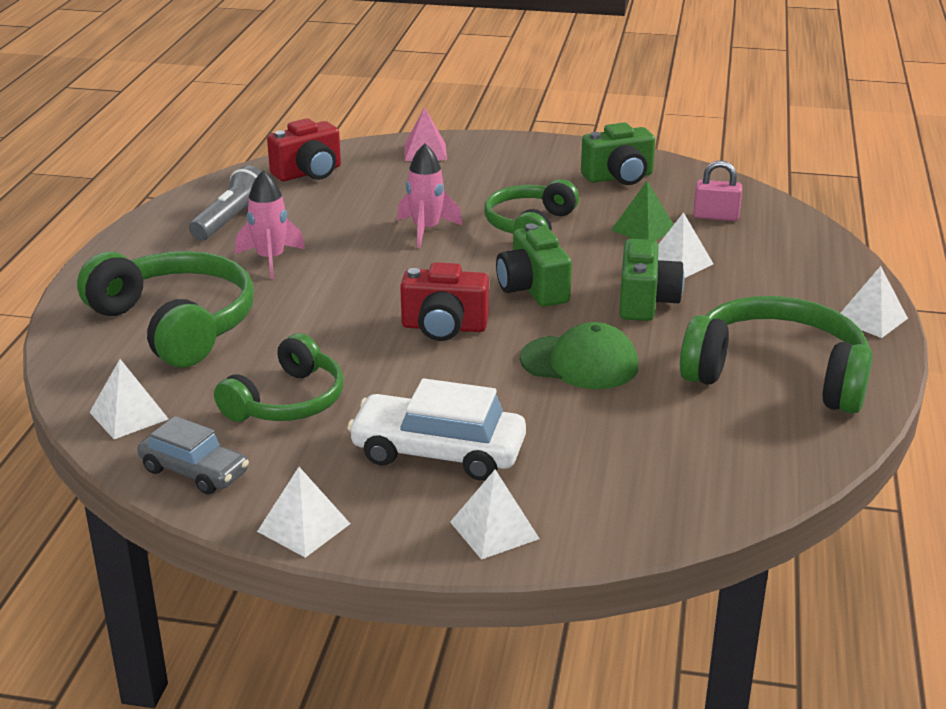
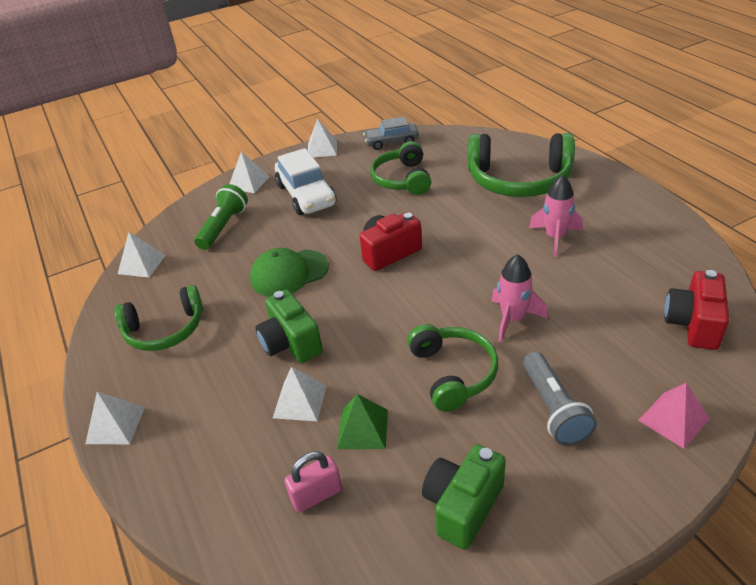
camera: 145 degrees right, 10 degrees up
(128, 415) = (454, 142): white pyramid -> white pyramid (142, 264)
(232, 220) = (637, 250): grey flashlight -> grey flashlight (553, 409)
(438, 452) = (306, 195): white car -> white car turned 90 degrees clockwise
(533, 289) = (374, 310): green camera -> none
(605, 468) = (223, 227): none -> green flashlight
(777, 375) = (165, 330): green headphones -> green headphones, size x0.65

